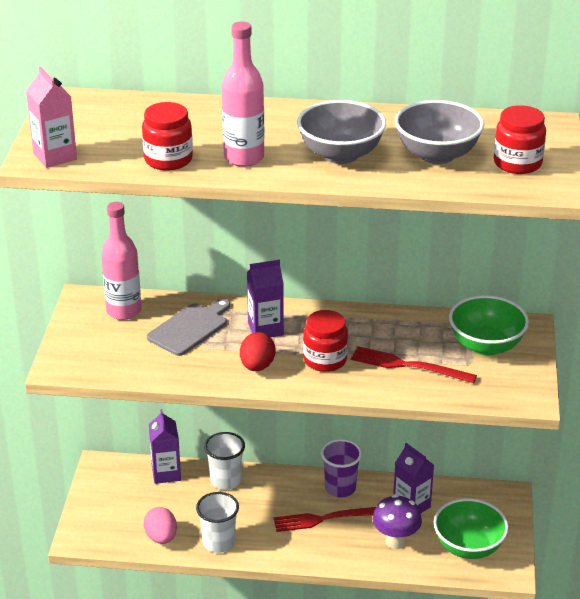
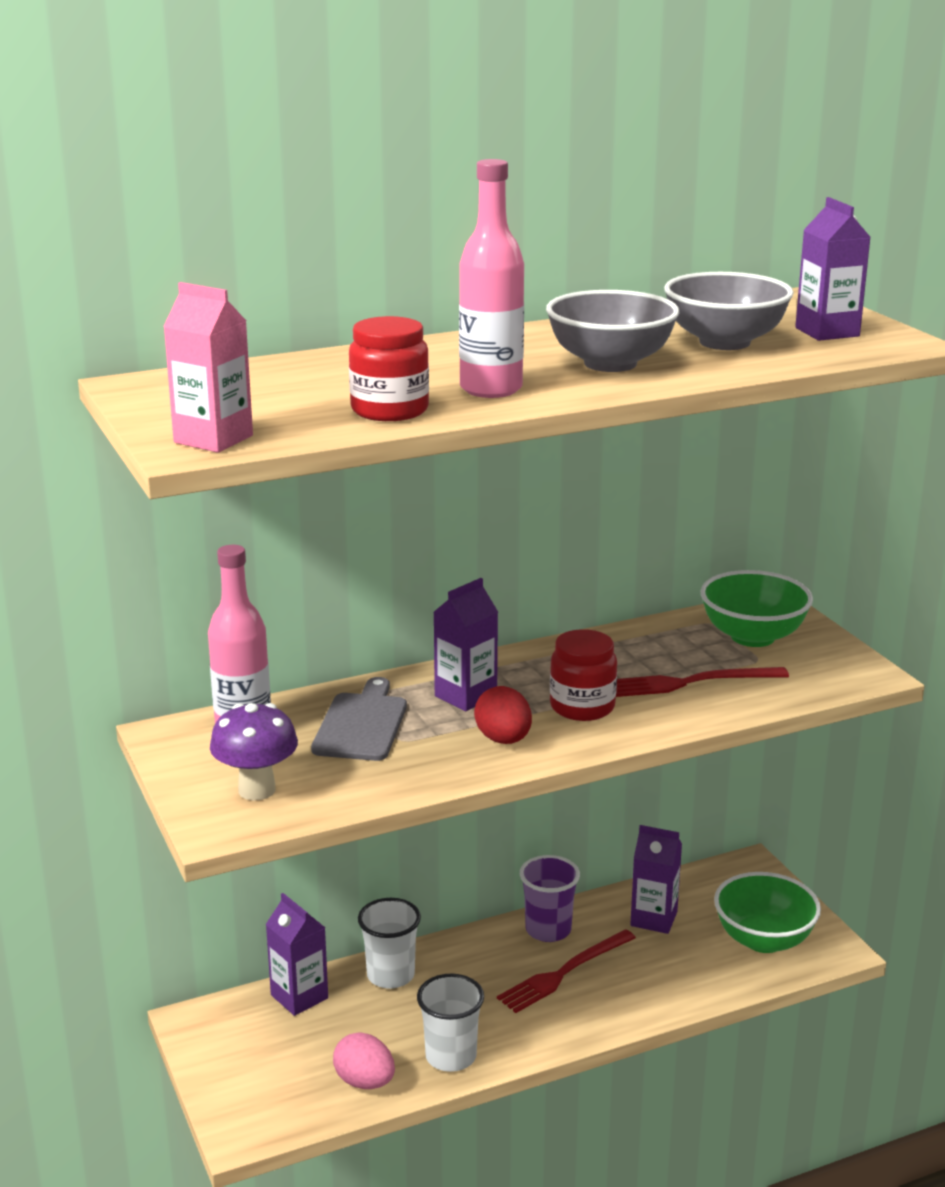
camera: 30 degrees left, 10 degrees down
(395, 541) = (674, 966): purple mushroom -> purple mushroom (257, 790)
(517, 163) = (827, 332): red jar -> purple carton

